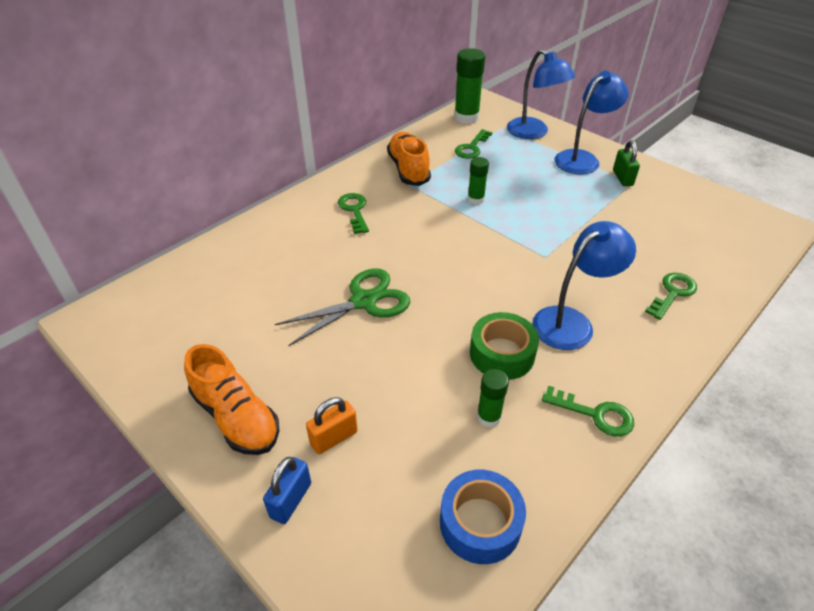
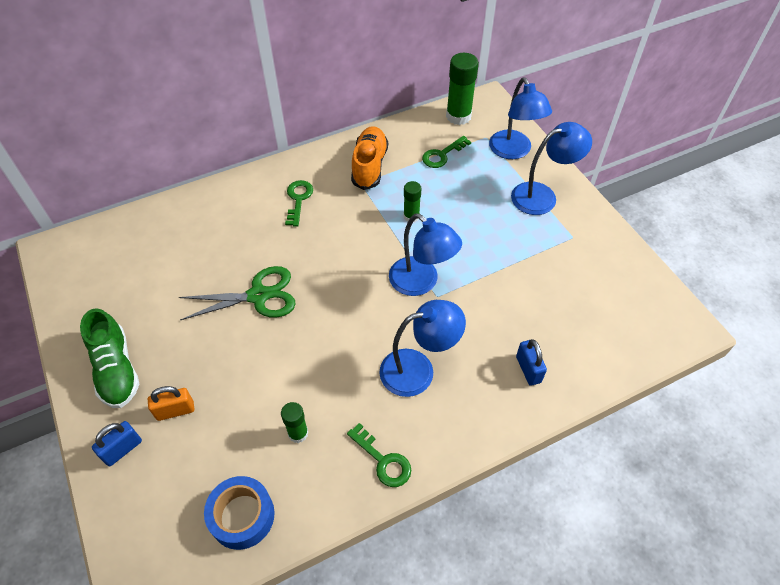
camera: 20 degrees right, 10 degrees up
(236, 417) = (116, 369): orange shoe -> green shoe
(502, 354) = (341, 381): green tape -> none
(522, 249) = (421, 283): none -> blue lamp
(622, 178) = (567, 229): green padlock -> none
(673, 293) = (528, 369): green key -> blue padlock

